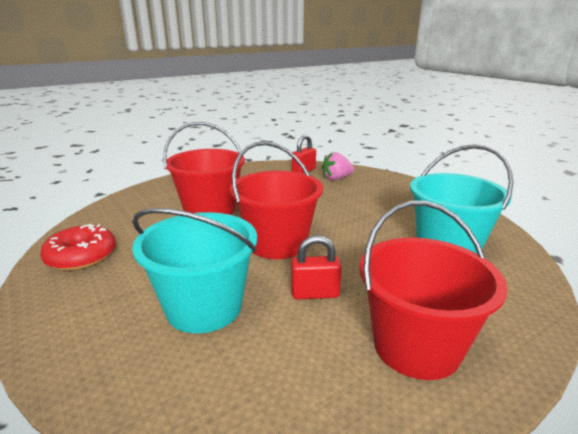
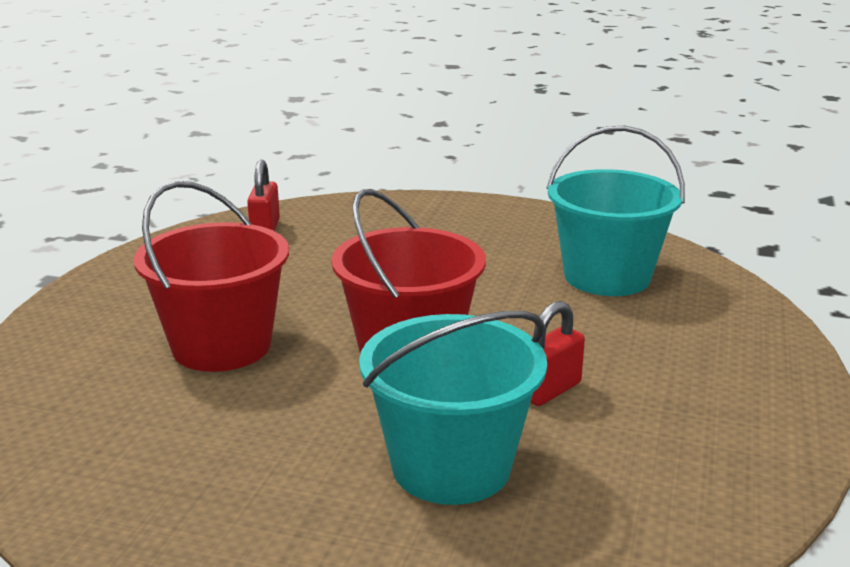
camera: 40 degrees left, 0 degrees up
(81, 256) = (135, 500): red donut -> none
(336, 178) = (338, 227): pink strawberry -> none
(416, 346) = (712, 393): red bucket -> none

